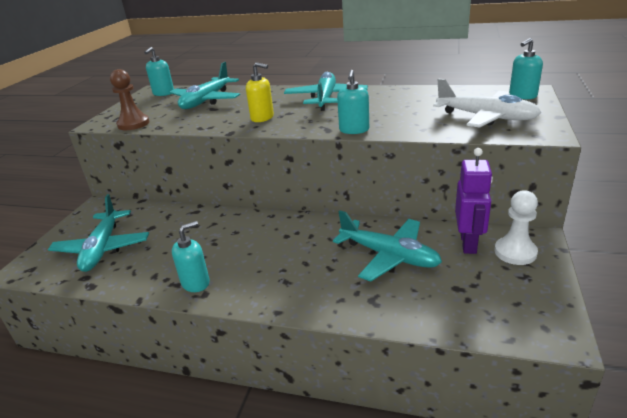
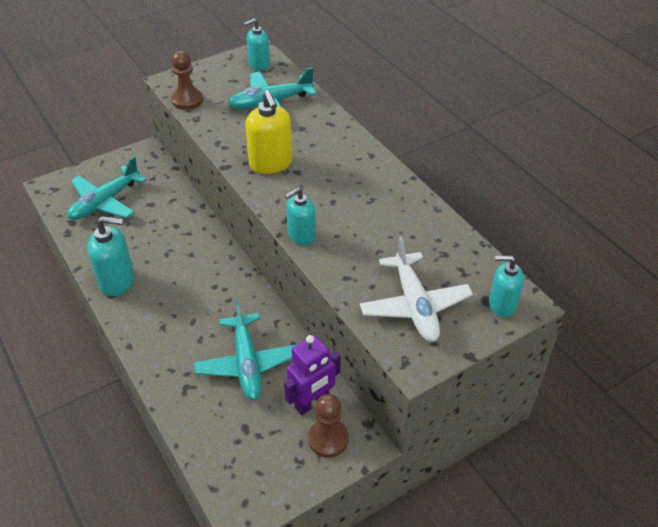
camera: 40 degrees right, 15 degrees up
(196, 283) = (117, 281): turquoise soap dispenser -> turquoise soap dispenser, size x1.50
(262, 118) = (271, 164): yellow soap dispenser -> yellow soap dispenser, size x1.50
(326, 99) = (351, 173): turquoise plane -> none
(515, 252) = (328, 439): white pawn -> brown pawn

